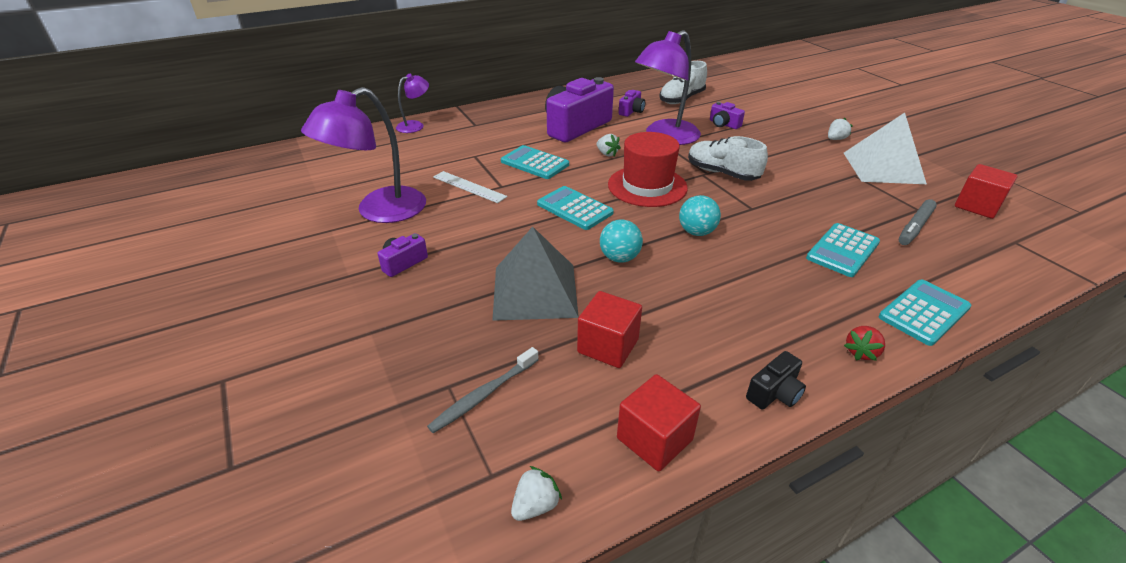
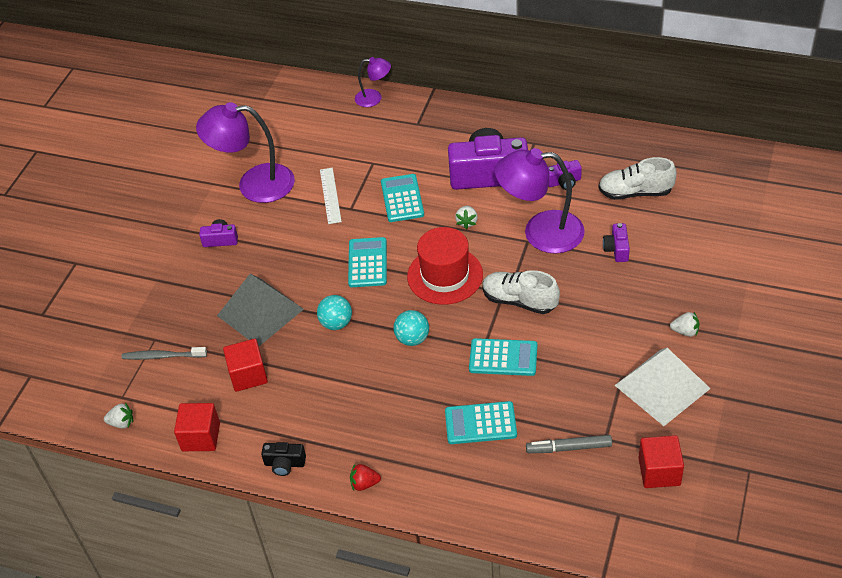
camera: 50 degrees right, 10 degrees up
(722, 173) = (519, 301): white shoe -> white shoe turned 60 degrees counterclockwise
(923, 312) = (445, 496): turquoise calculator -> turquoise calculator (503, 357)

